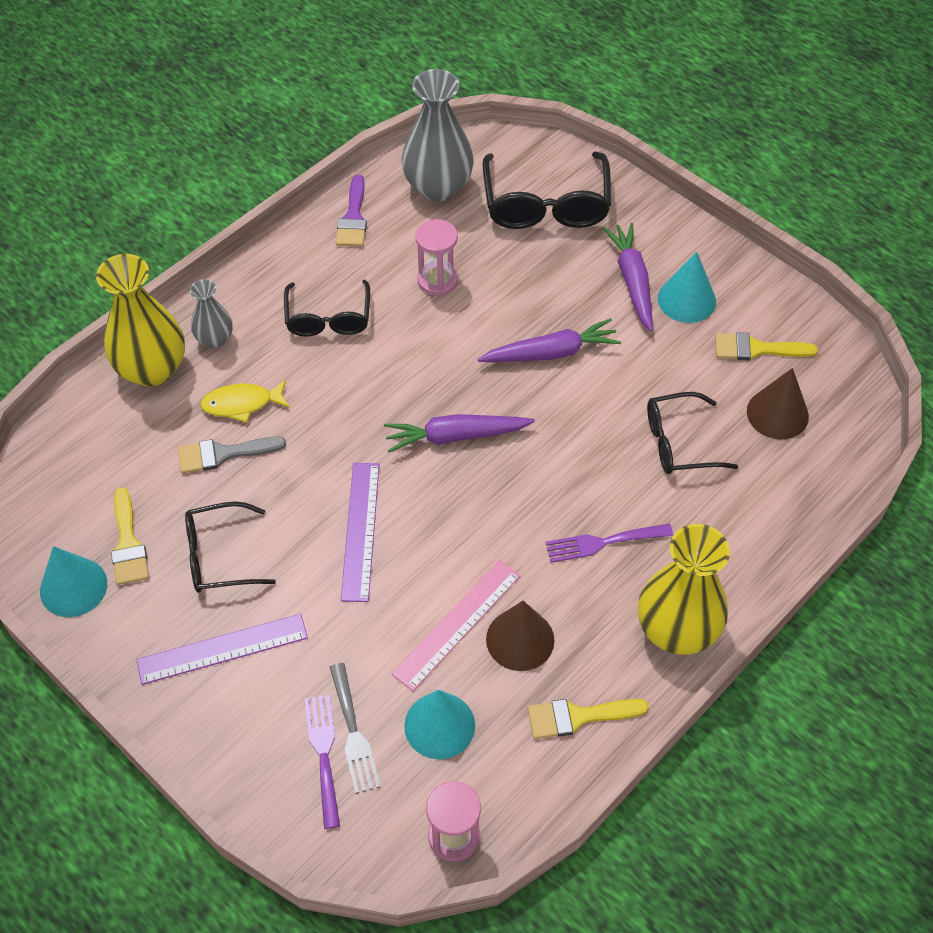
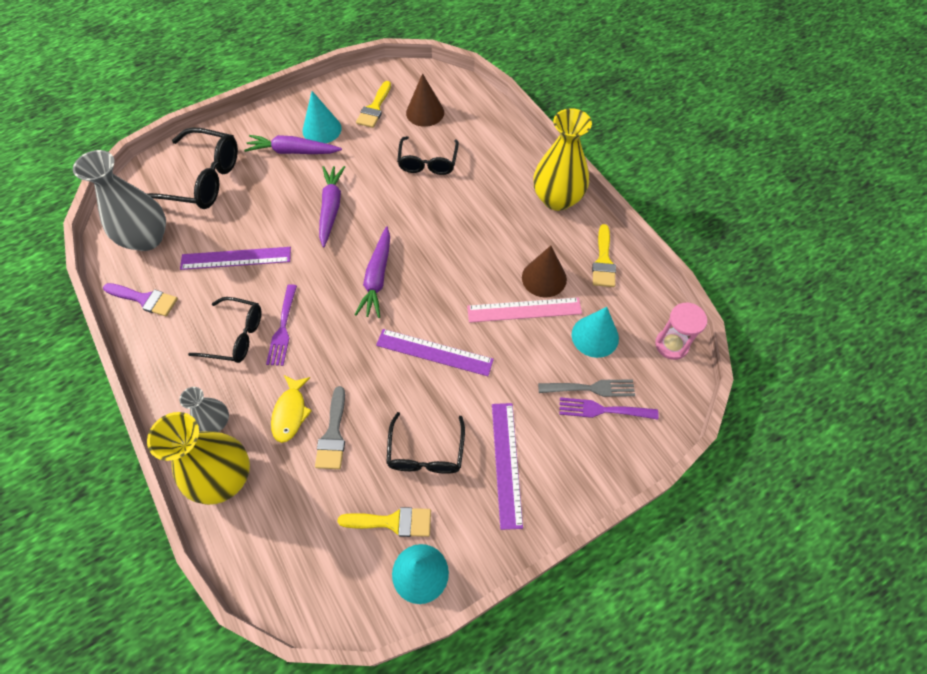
camera: 75 degrees left, 5 degrees up
(437, 280) = (236, 258): pink hourglass -> purple ruler
(457, 624) = (524, 310): pink ruler -> pink ruler turned 60 degrees counterclockwise
(603, 542) = (487, 218): purple fork -> purple fork (283, 328)

